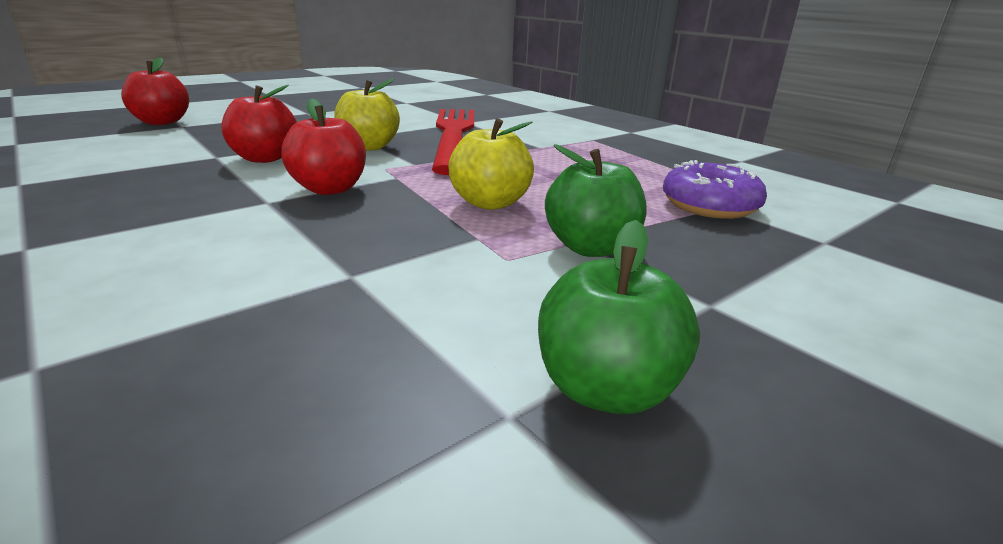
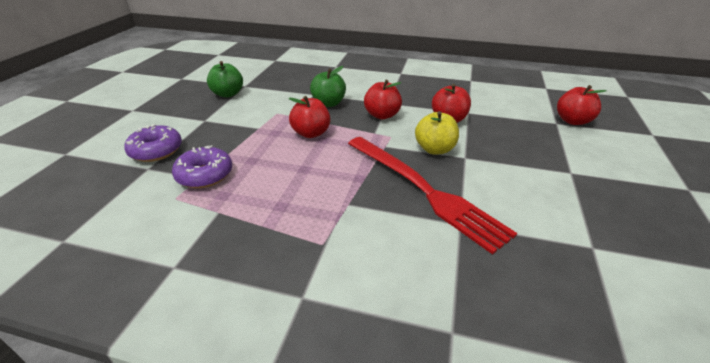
camera: 145 degrees right, 10 degrees up
(490, 203) = (311, 133): yellow apple -> red apple
(591, 248) = (252, 126): green apple -> green apple (328, 103)
(825, 266) = (156, 151): none -> purple donut

